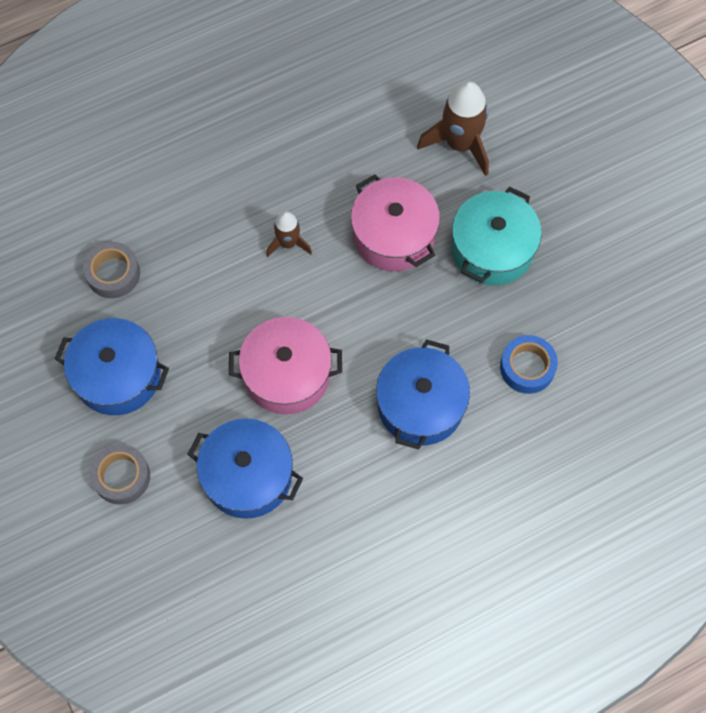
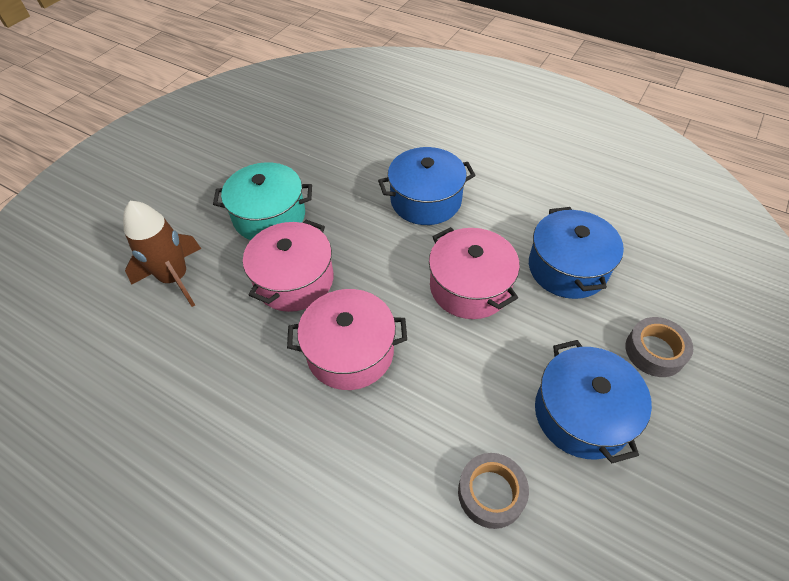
camera: 120 degrees left, 15 degrees down
(288, 243) = (350, 352): brown rocket -> pink pot
(527, 367) = (354, 162): blue tape -> none

